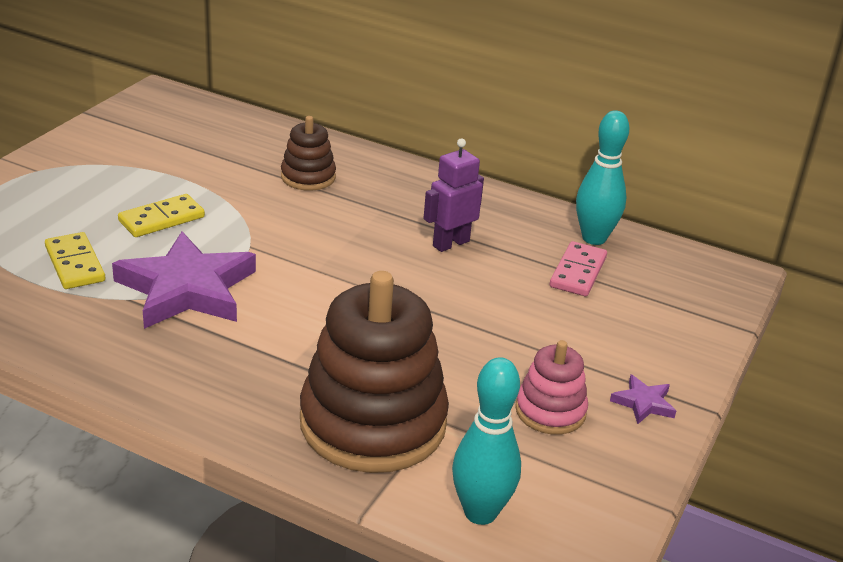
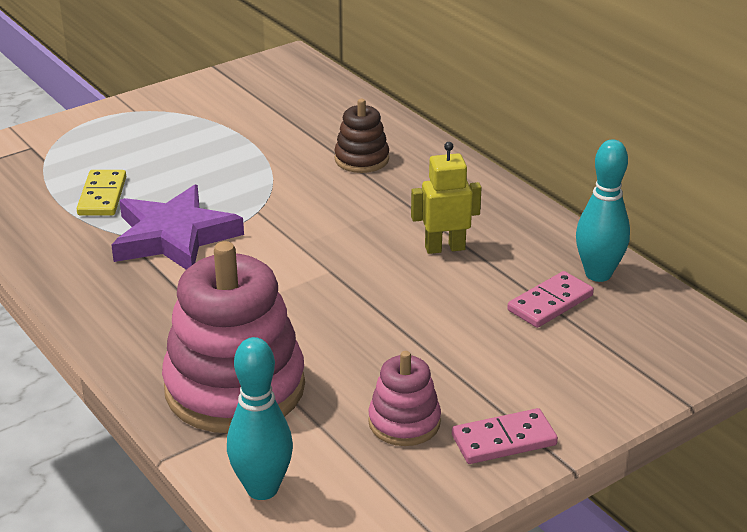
camera: 30 degrees right, 0 degrees up
(161, 219) = (202, 172): yellow domino -> none
(373, 423) = (235, 388): brown stacking toy -> pink stacking toy
(450, 243) = (444, 248): purple robot -> yellow robot
(643, 403) = (504, 440): purple star -> pink domino

